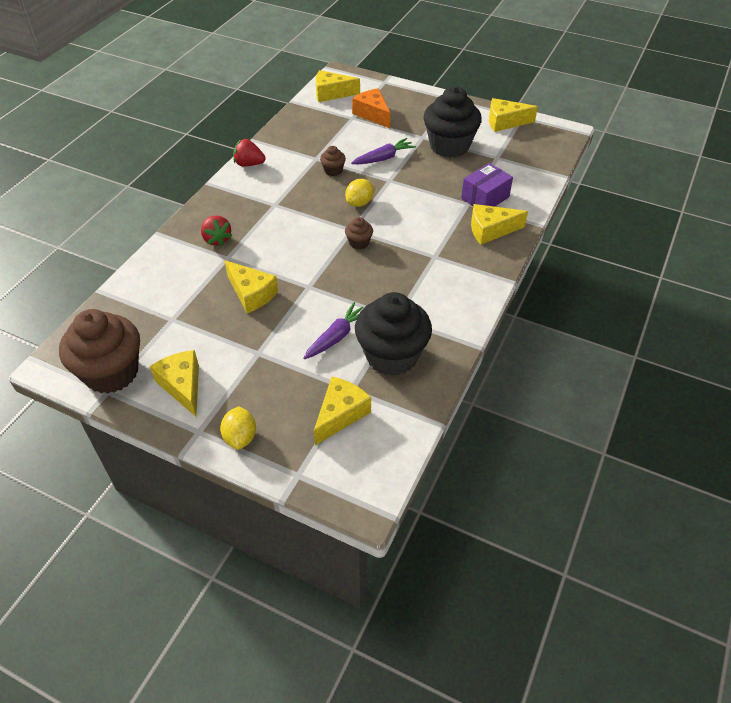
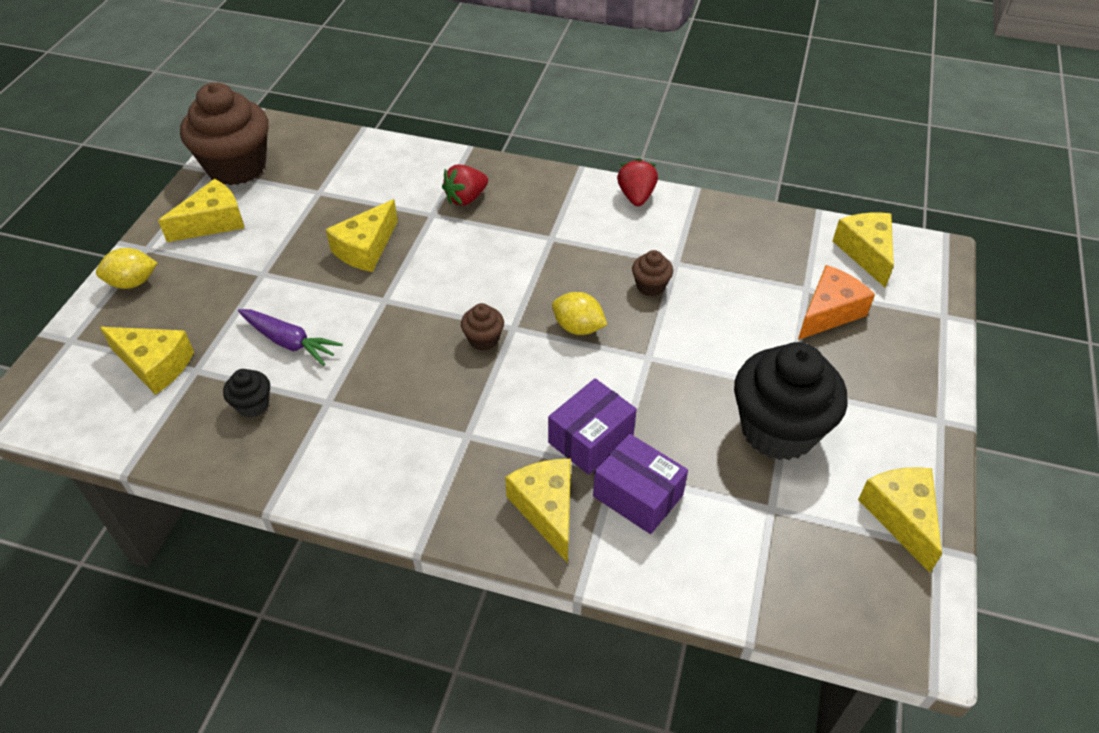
camera: 80 degrees right, 0 degrees up
(384, 158) = (706, 342): purple carrot -> none
(392, 356) = (253, 405): black cupcake -> black cupcake, size x0.43
(445, 209) = (590, 439): none -> purple box

